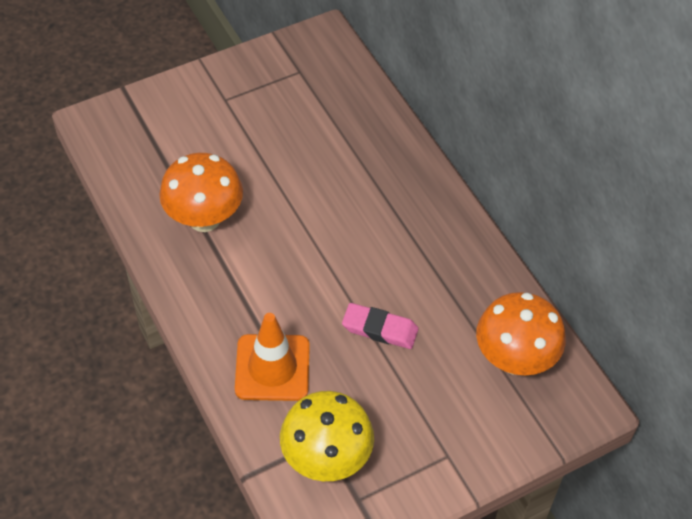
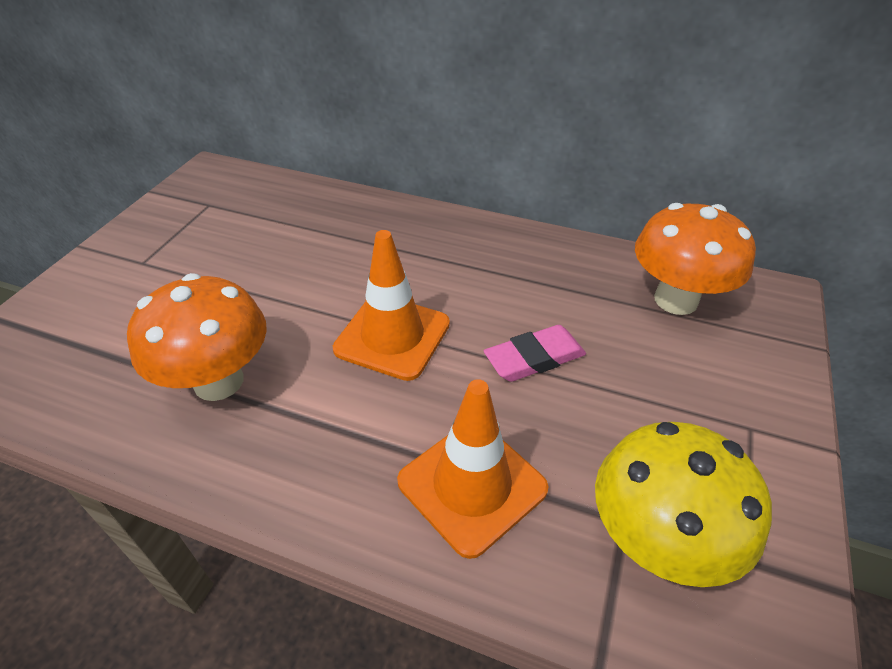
camera: 40 degrees left, 10 degrees down
(317, 256) = (392, 336): none -> orange traffic cone

